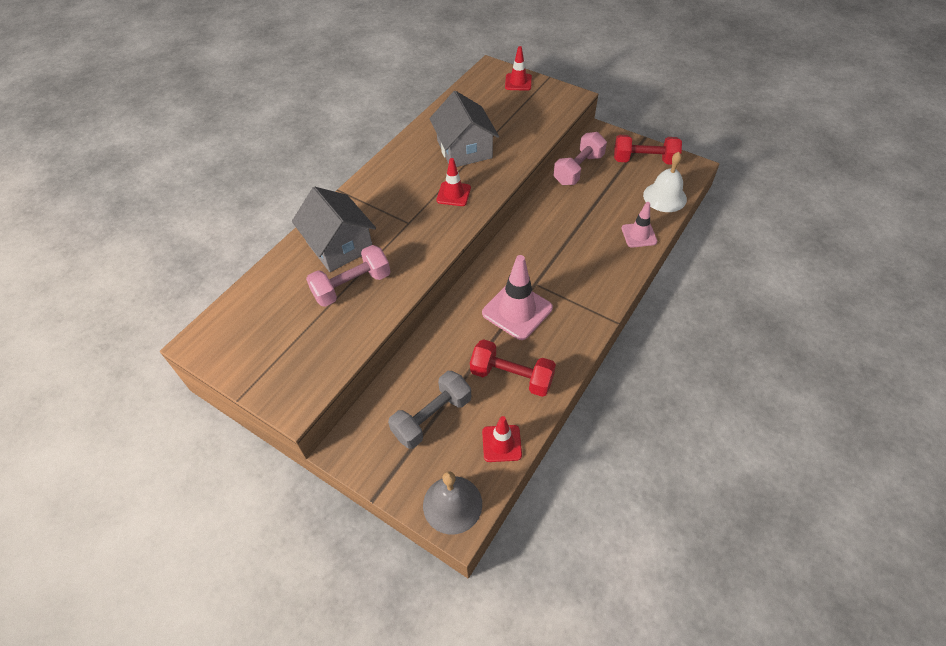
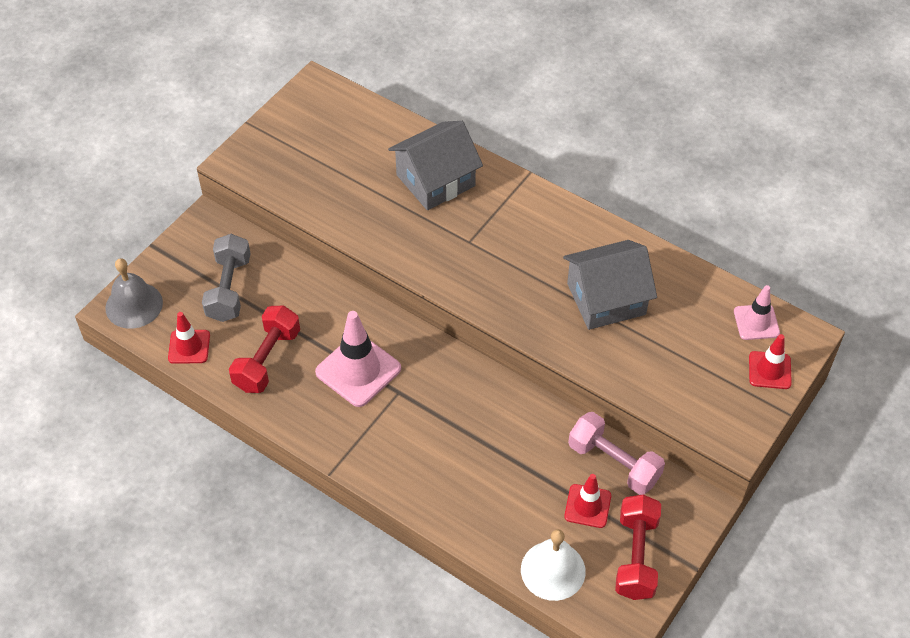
camera: 90 degrees right, 0 degrees up
(352, 286) = (374, 195): pink dumbbell -> none
(432, 417) = (229, 289): grey dumbbell -> grey dumbbell turned 45 degrees clockwise
(453, 194) = (517, 286): red traffic cone -> red traffic cone (587, 506)
(639, 235) = (476, 522): pink traffic cone -> pink traffic cone (756, 322)

